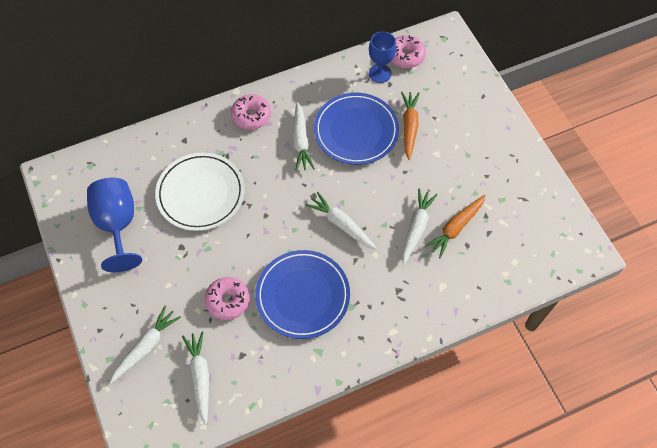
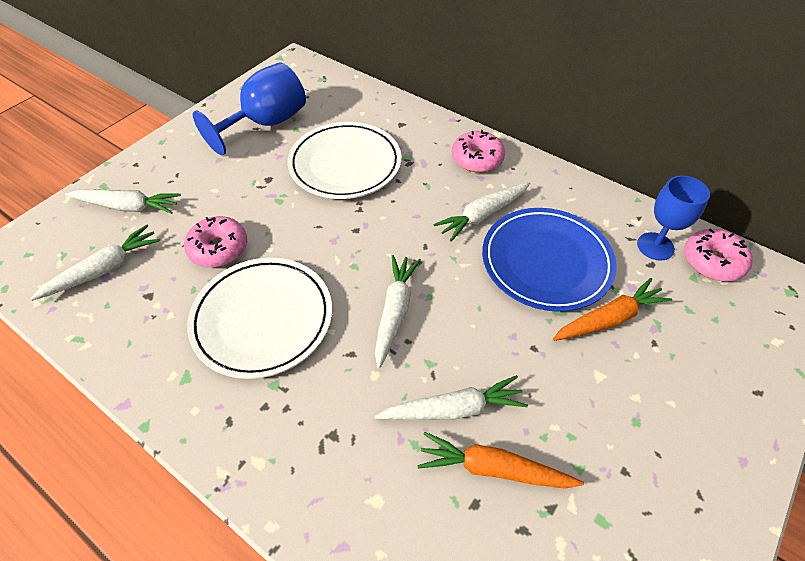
camera: 60 degrees right, 10 degrees down
(302, 296) = (262, 319): blue plate -> white plate

